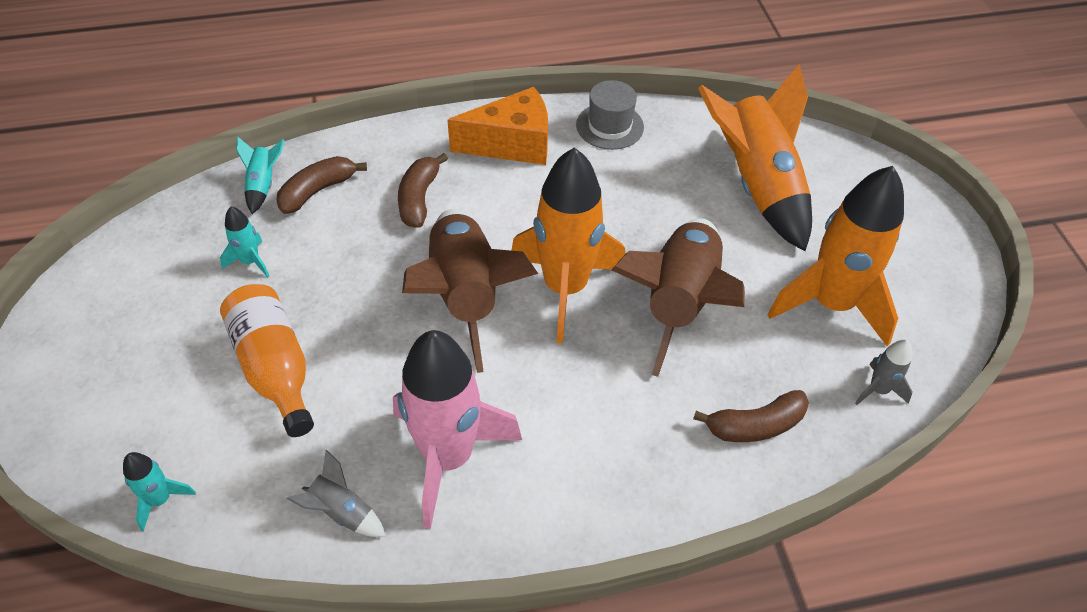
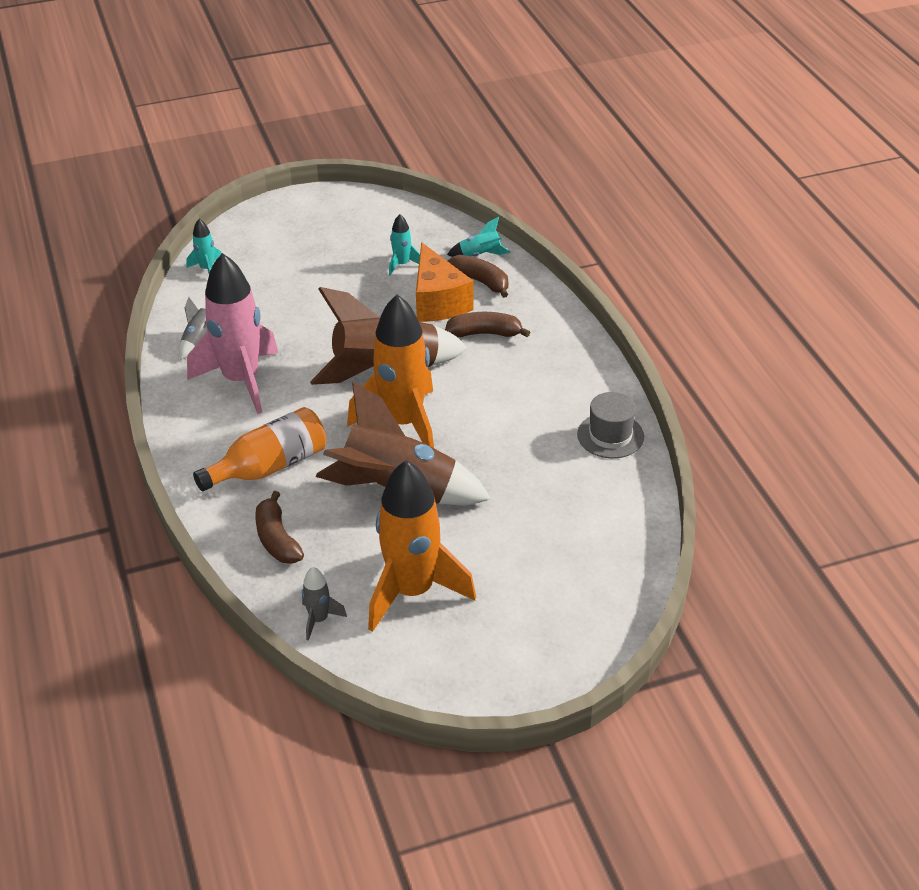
camera: 85 degrees right, 10 degrees down
(275, 368) = (308, 293): orange bottle -> orange bottle (269, 466)
(512, 144) = (566, 377): orange cheese -> orange cheese (438, 301)
(757, 186) = (556, 541): orange rocket -> none

